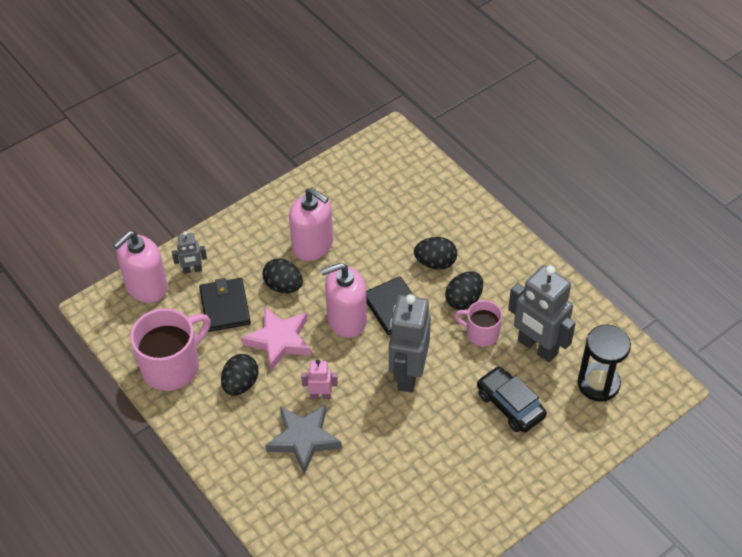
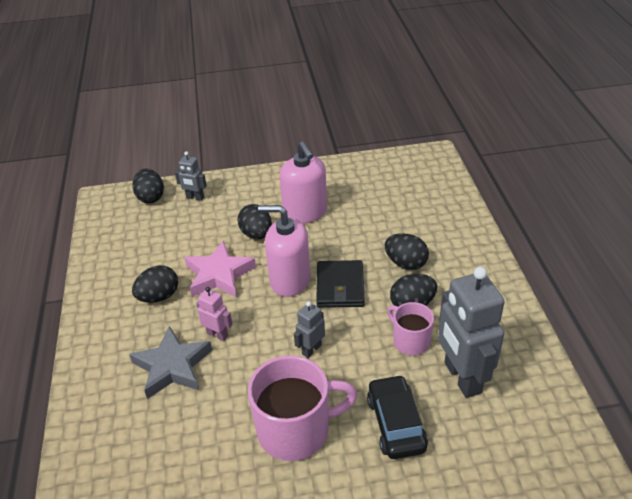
camera: 30 degrees right, 10 degrees down
(146, 287) = (151, 197): pink soap dispenser -> black egg
(172, 366) = (118, 261): pink mug -> pink mug (295, 430)
(225, 307) = (197, 232): black wallet -> none
(408, 374) = (311, 349): grey robot -> grey robot, size x0.48
(598, 384) = (511, 445): black hourglass -> none

